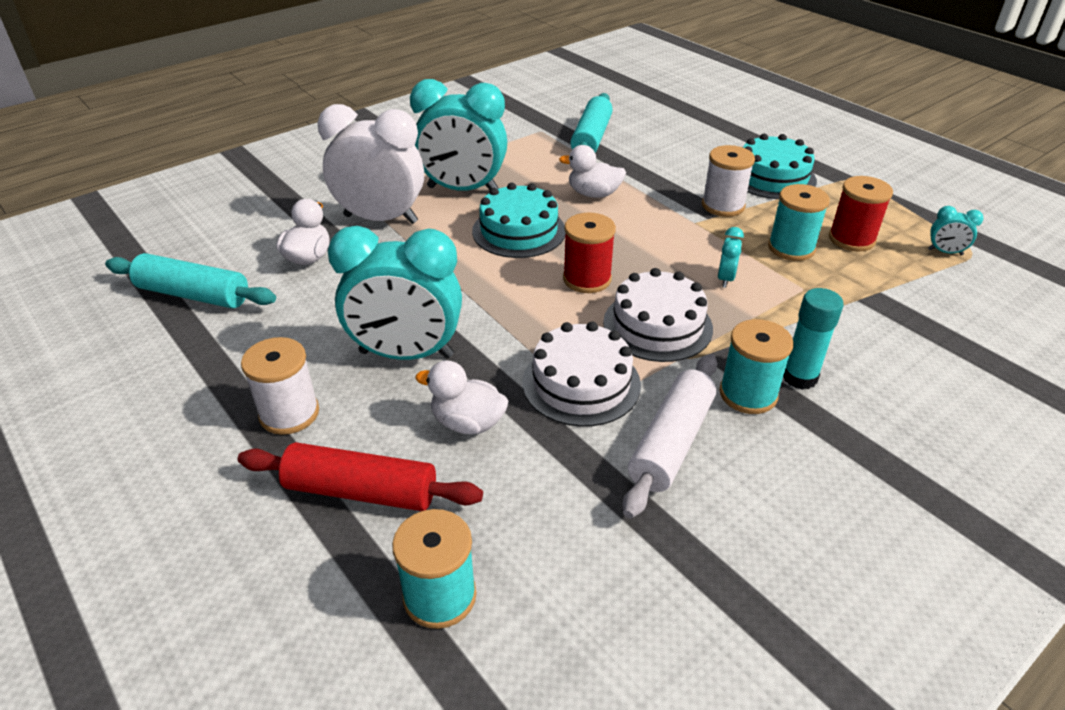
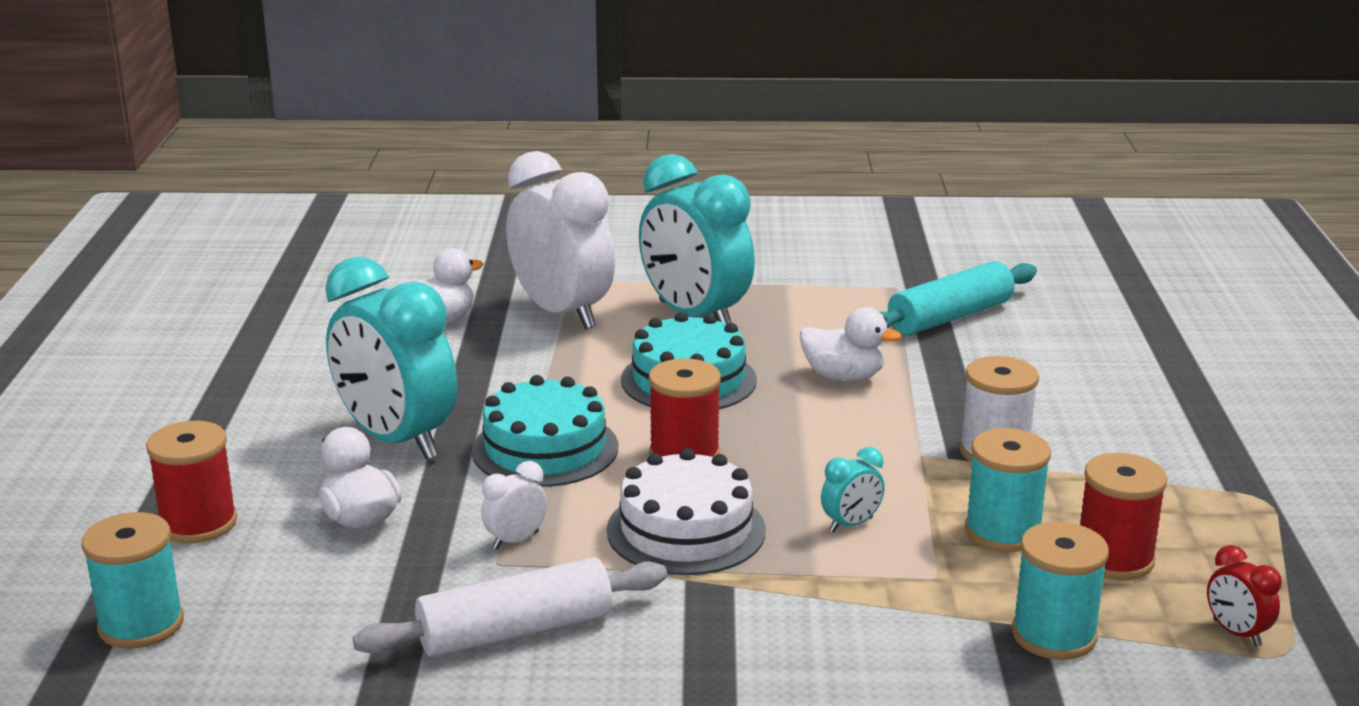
camera: 40 degrees right, 15 degrees down
(193, 295) = (297, 314): turquoise rolling pin -> none
(289, 413) = (232, 440): white spool -> none
(361, 491) = (198, 524): red rolling pin -> red spool
(581, 383) = (515, 540): white cake -> white clock
(593, 194) = (843, 377): white duck -> white duck turned 150 degrees clockwise
(748, 394) = (671, 635): turquoise spool -> turquoise spool (1053, 635)
(772, 177) = (1132, 449): turquoise cake -> turquoise cake (545, 449)
(799, 377) = (760, 651): turquoise glue stick -> none
(945, 252) = (1236, 633): turquoise clock -> red clock

